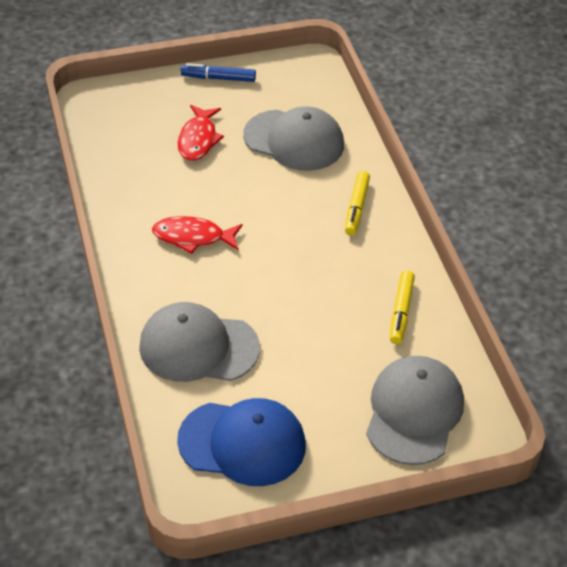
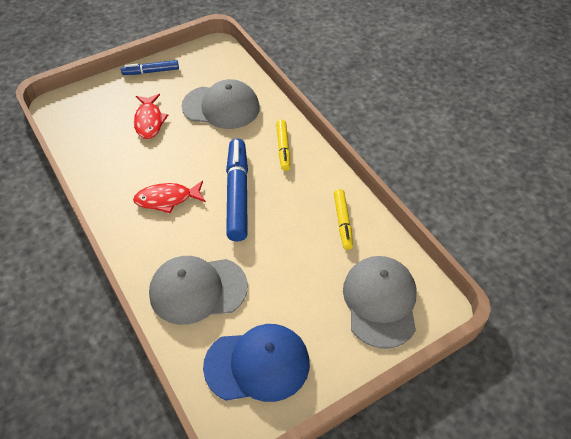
camera: 15 degrees left, 5 degrees up
(280, 250) = (237, 194): none -> blue marker

